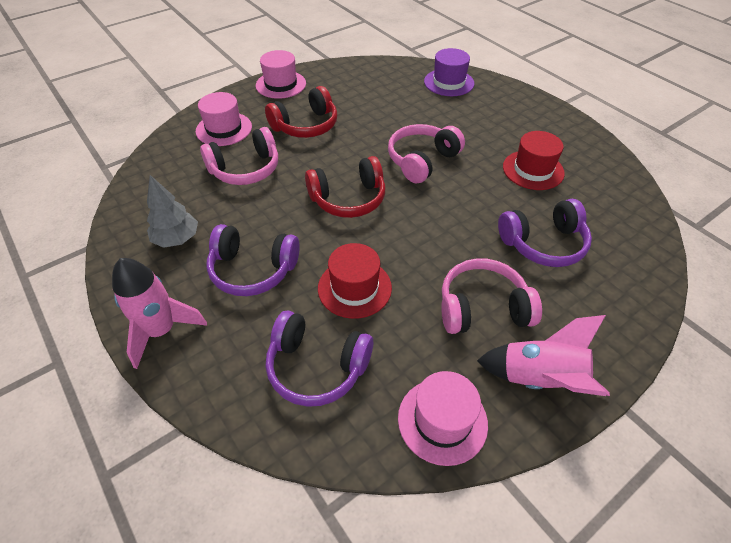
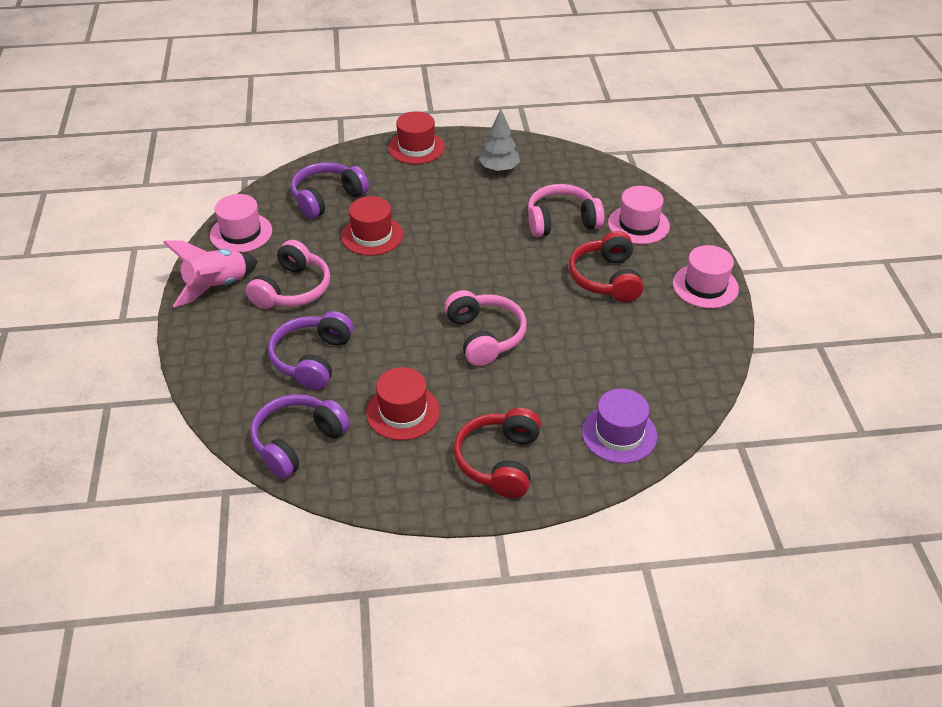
camera: 120 degrees right, 5 degrees down
(161, 331) = (416, 148): pink rocket -> red hat
(245, 169) = (561, 221): pink headphones -> pink headphones turned 75 degrees clockwise
(253, 269) = (435, 195): purple headphones -> purple headphones (298, 442)
(348, 199) = (470, 267): red headphones -> red headphones (500, 461)

